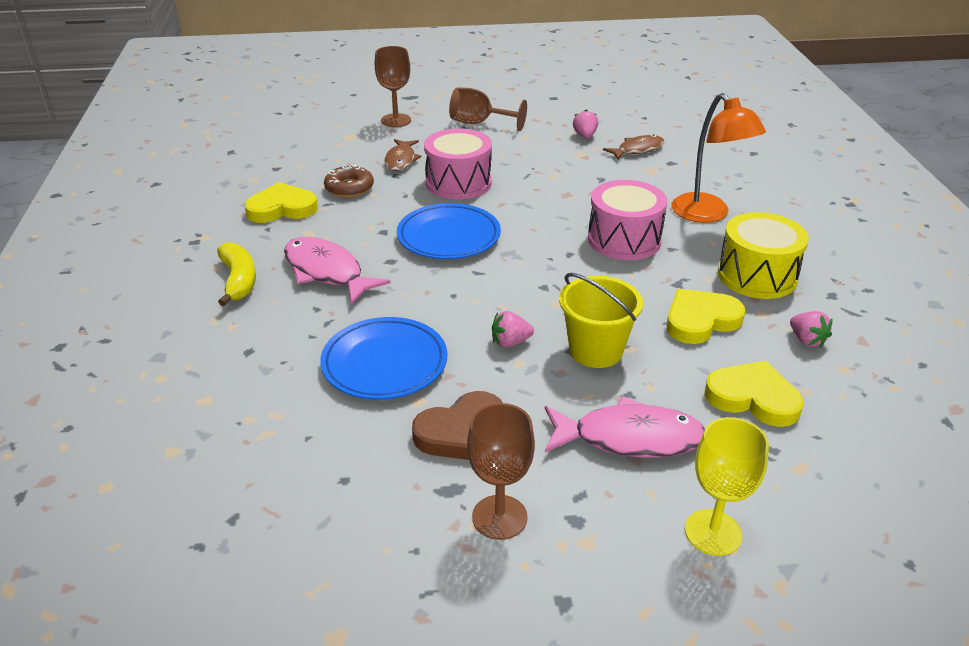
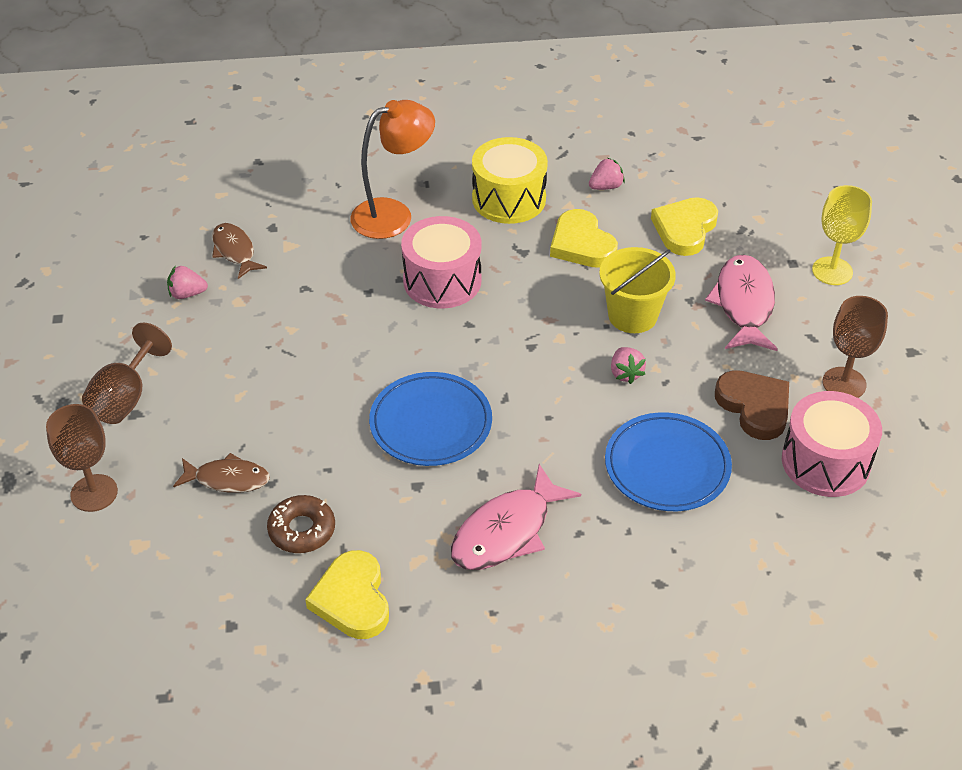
camera: 90 degrees left, 10 degrees up
(238, 281) = (527, 617): yellow banana -> none
(458, 183) = (300, 417): pink drum -> pink drum (825, 462)

